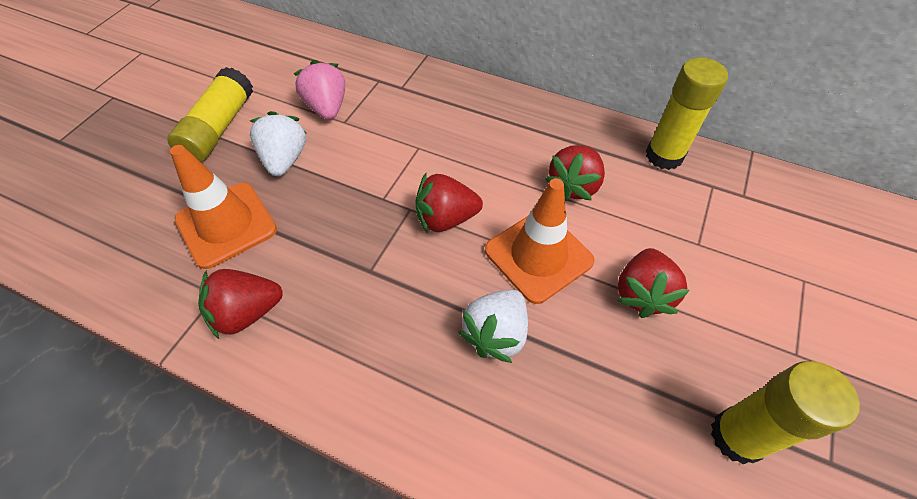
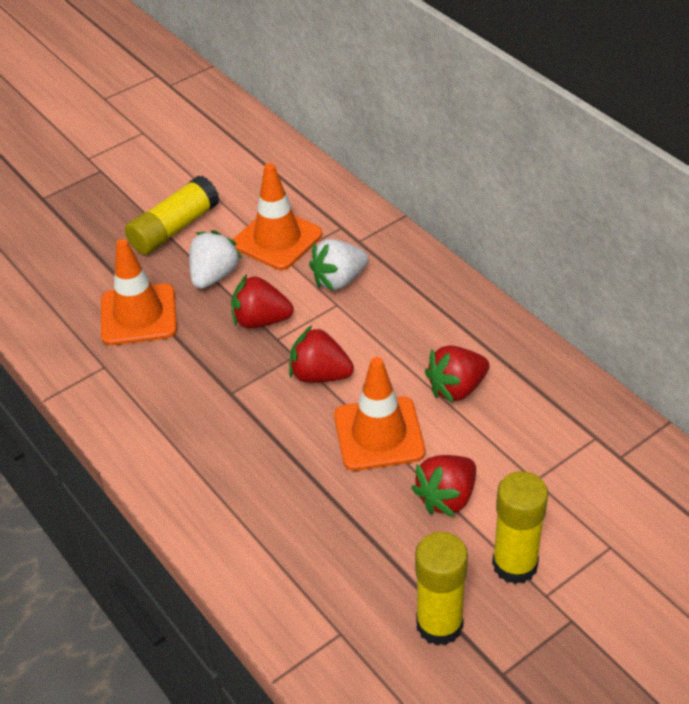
camera: 30 degrees right, 10 degrees down
(247, 313) = (120, 389): red strawberry -> red strawberry (261, 320)
(327, 107) = (277, 239): pink strawberry -> orange traffic cone
(496, 334) = (300, 478): white strawberry -> white strawberry (339, 280)
(664, 156) = (570, 393): yellow glue stick -> yellow glue stick (515, 564)

